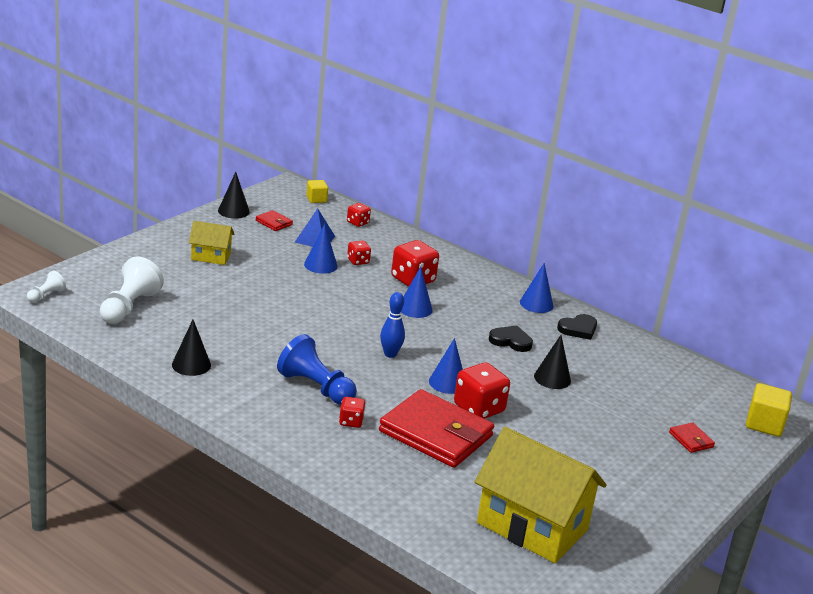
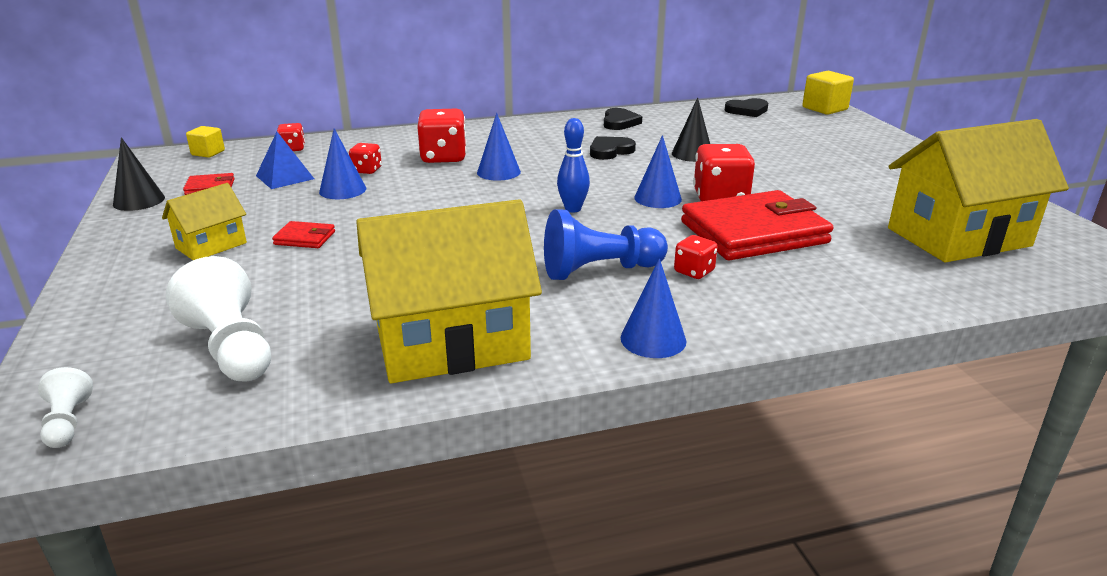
camera: 50 degrees left, 0 degrees up
(191, 365) = (451, 343): black cone -> yellow house
(536, 304) = (558, 124): blue cone -> blue cone (653, 339)
(691, 440) = (833, 136): red wallet -> red wallet (305, 238)
(697, 383) = (747, 110): none -> black heart

